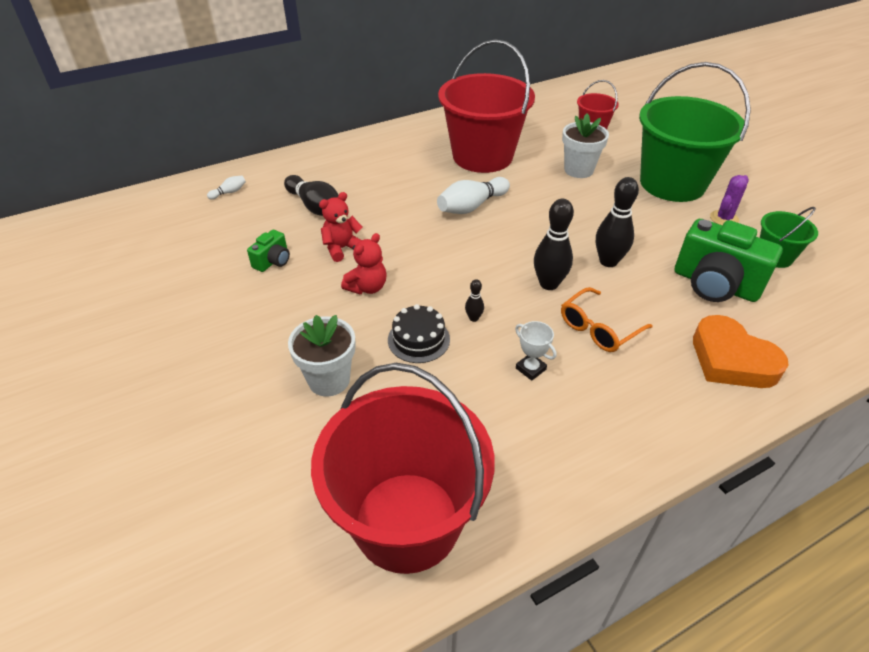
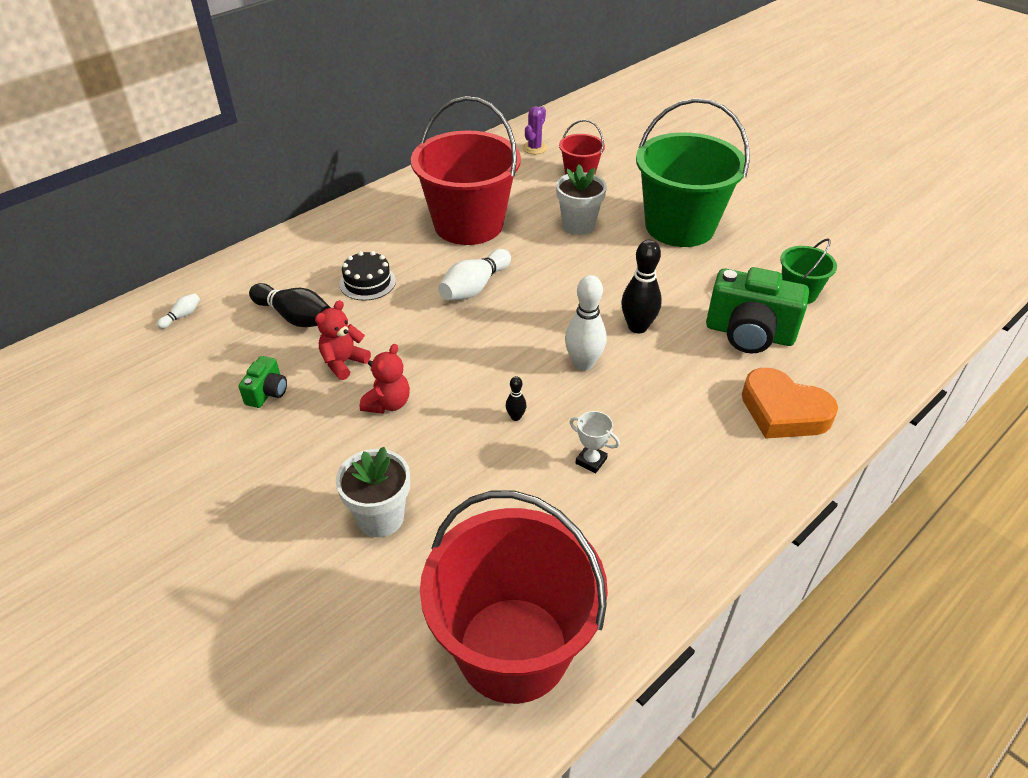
camera: 15 degrees left, 0 degrees up
(418, 339) = (464, 452): black cake -> black cake (367, 282)
(549, 284) = (583, 363): black bowling pin -> white bowling pin
(598, 328) = (647, 403): orange glasses -> none
(724, 218) = (741, 258): purple cactus -> purple cactus (534, 148)

